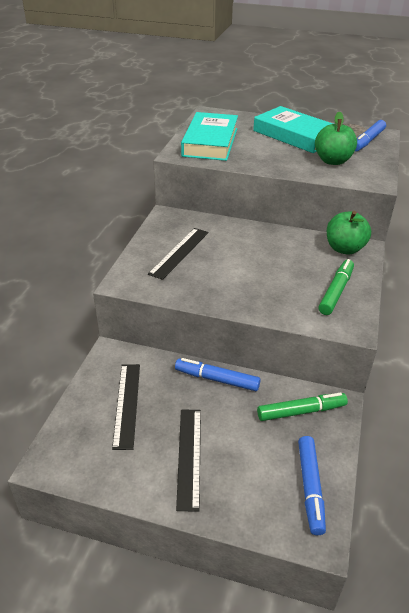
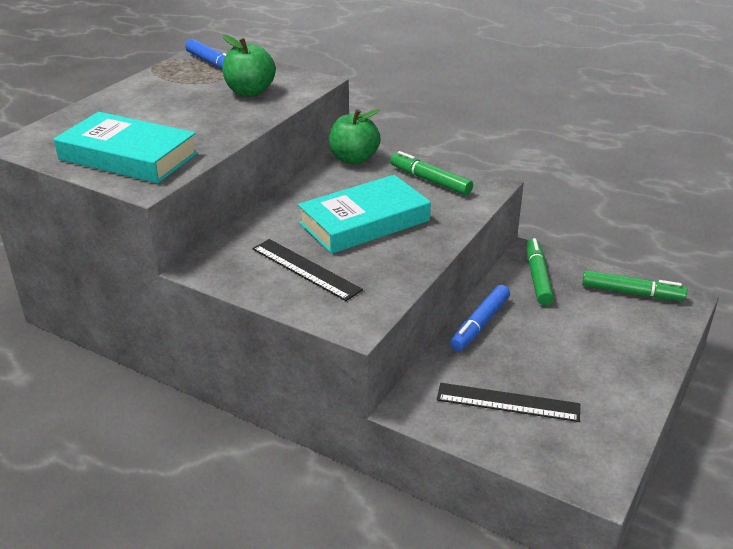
camera: 75 degrees left, 5 degrees down
(189, 456) = (592, 363): black ruler -> none
(295, 135) = (160, 99): turquoise book -> turquoise book (364, 222)
(310, 487) = (631, 293): blue marker -> green marker

